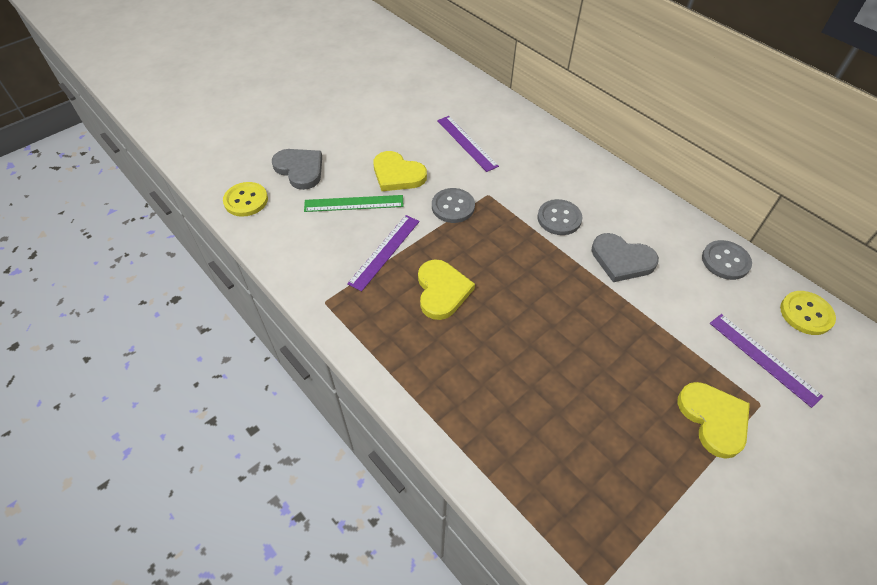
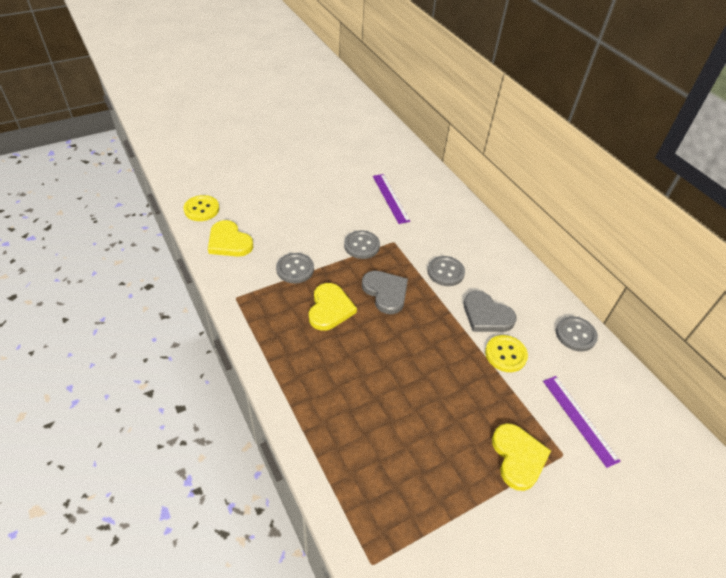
camera: 10 degrees right, 5 degrees down
(300, 169) = (251, 194): grey heart -> grey heart (385, 292)
(354, 204) = (283, 228): green ruler -> none
(384, 251) = (295, 269): purple ruler -> grey button
(397, 174) = (326, 212): yellow heart -> yellow heart (229, 242)
(806, 314) = (631, 392): yellow button -> yellow button (505, 354)

